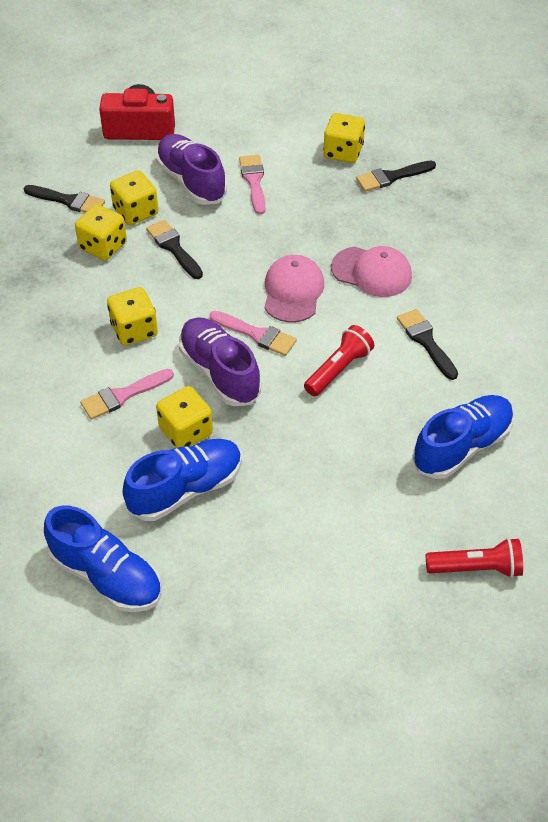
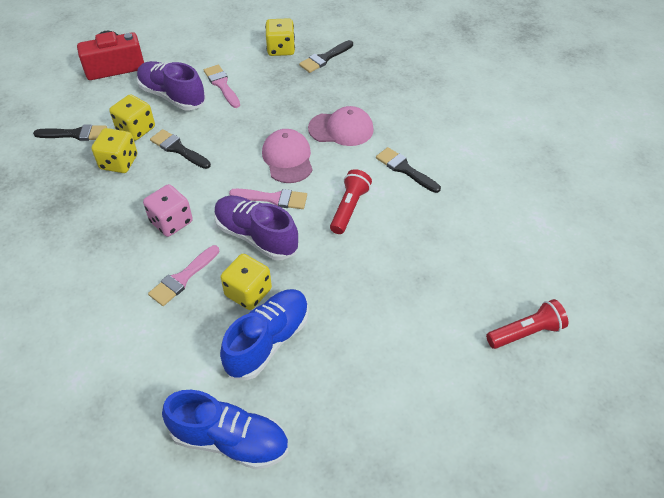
camera: 20 degrees left, 0 degrees up
(134, 330) = (171, 222): yellow dice -> pink dice
(462, 446) = (469, 240): blue shoe -> none

